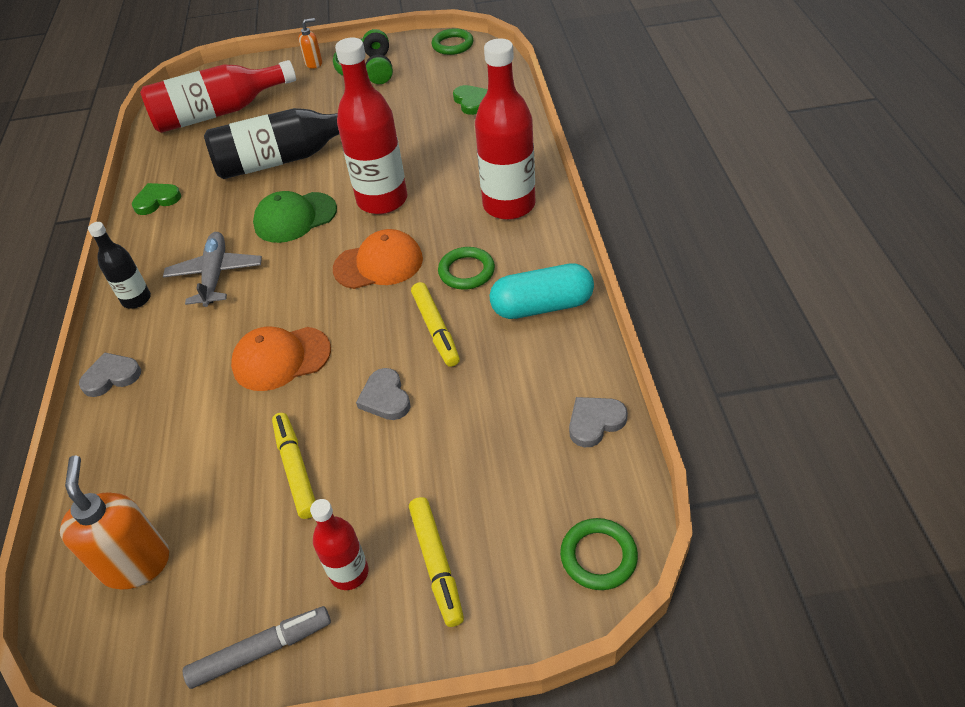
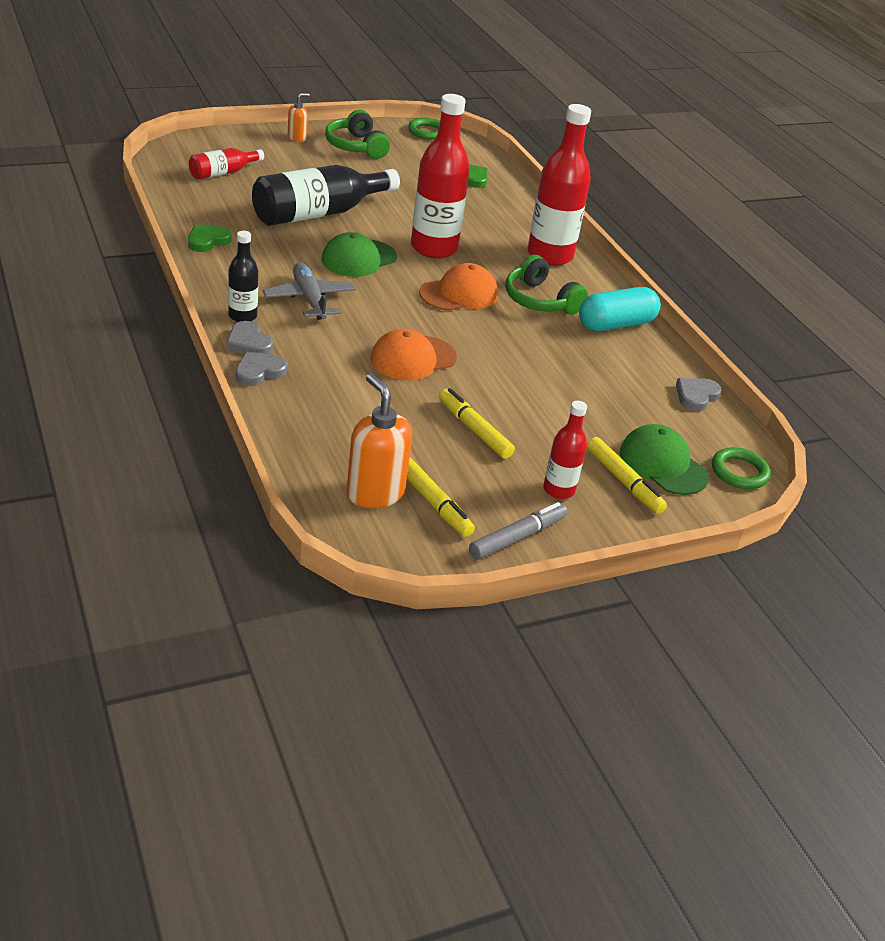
camera: 25 degrees left, 10 degrees down
(219, 113) = (223, 173): red bottle -> red bottle, size x0.53
(385, 398) = (521, 383): grey heart -> grey heart (248, 343)
(436, 329) = (537, 339): yellow marker -> yellow marker (433, 503)
(466, 271) = (540, 300): green ring -> green headphones
(501, 537) = (663, 464): none -> green cap

